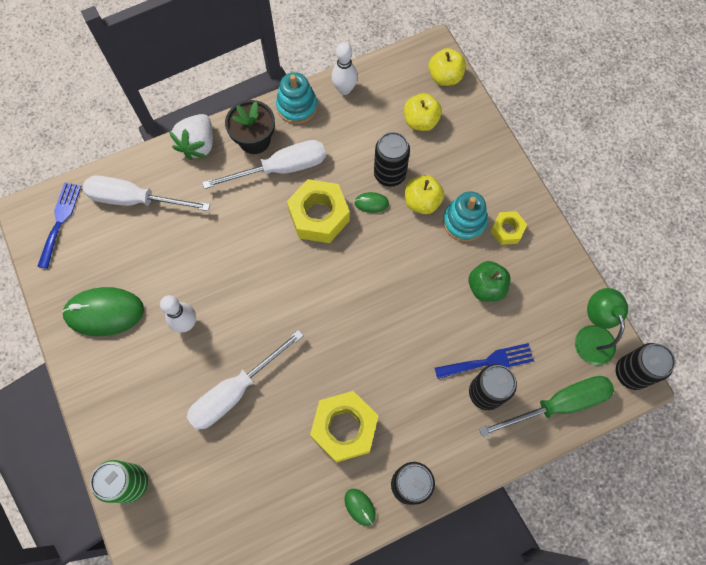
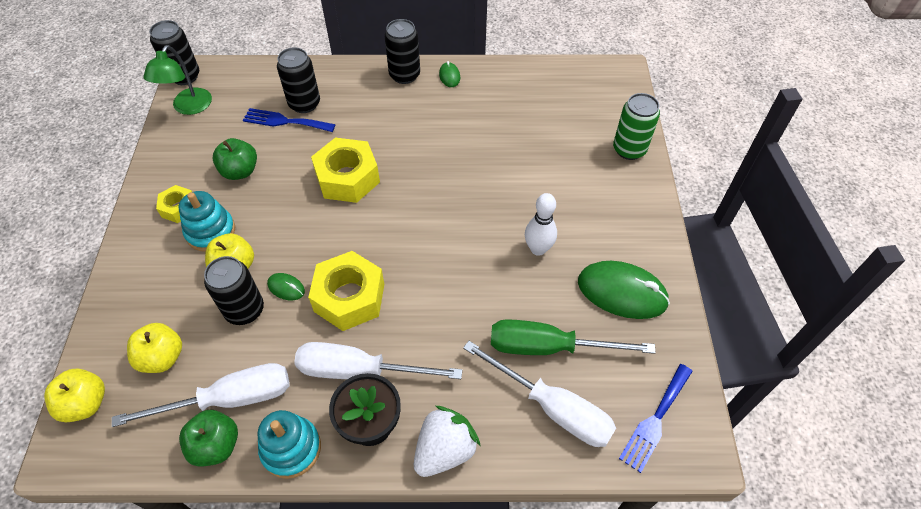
camera: 155 degrees left, 15 degrees down
(235, 391) = (513, 178): white screwdriver -> white screwdriver (229, 399)
(344, 89) = (216, 445): white bowling pin -> green apple
(344, 428) = (432, 122): yellow nut -> yellow nut (347, 178)
(558, 404) = (256, 79): green screwdriver -> green screwdriver (549, 347)

